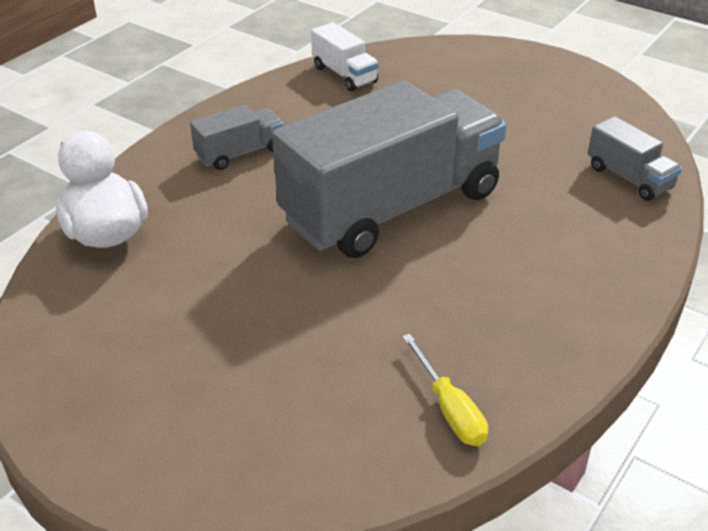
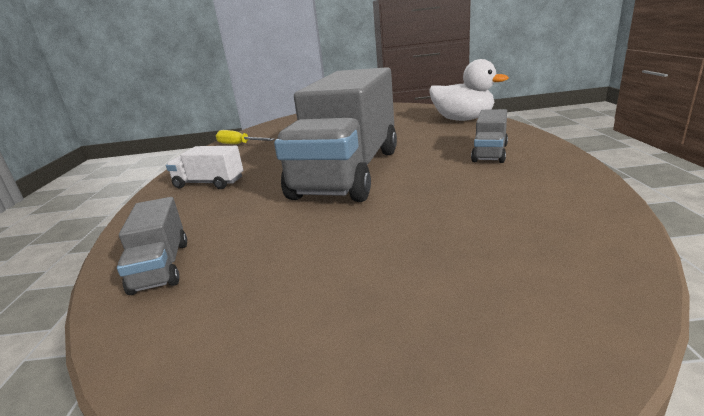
camera: 145 degrees right, 15 degrees down
(344, 75) = (577, 224): white truck -> white truck (209, 183)
(629, 178) = (161, 266): grey truck -> grey truck turned 120 degrees counterclockwise

